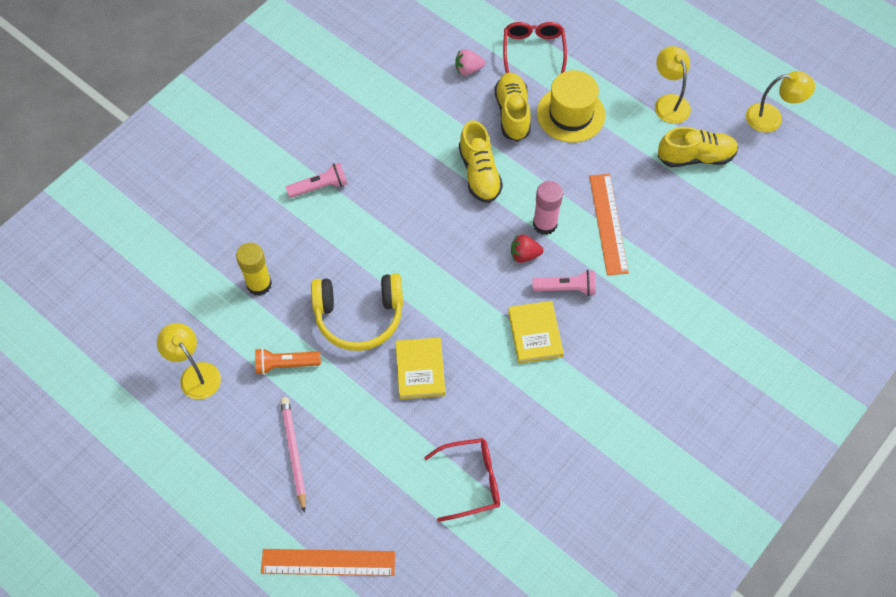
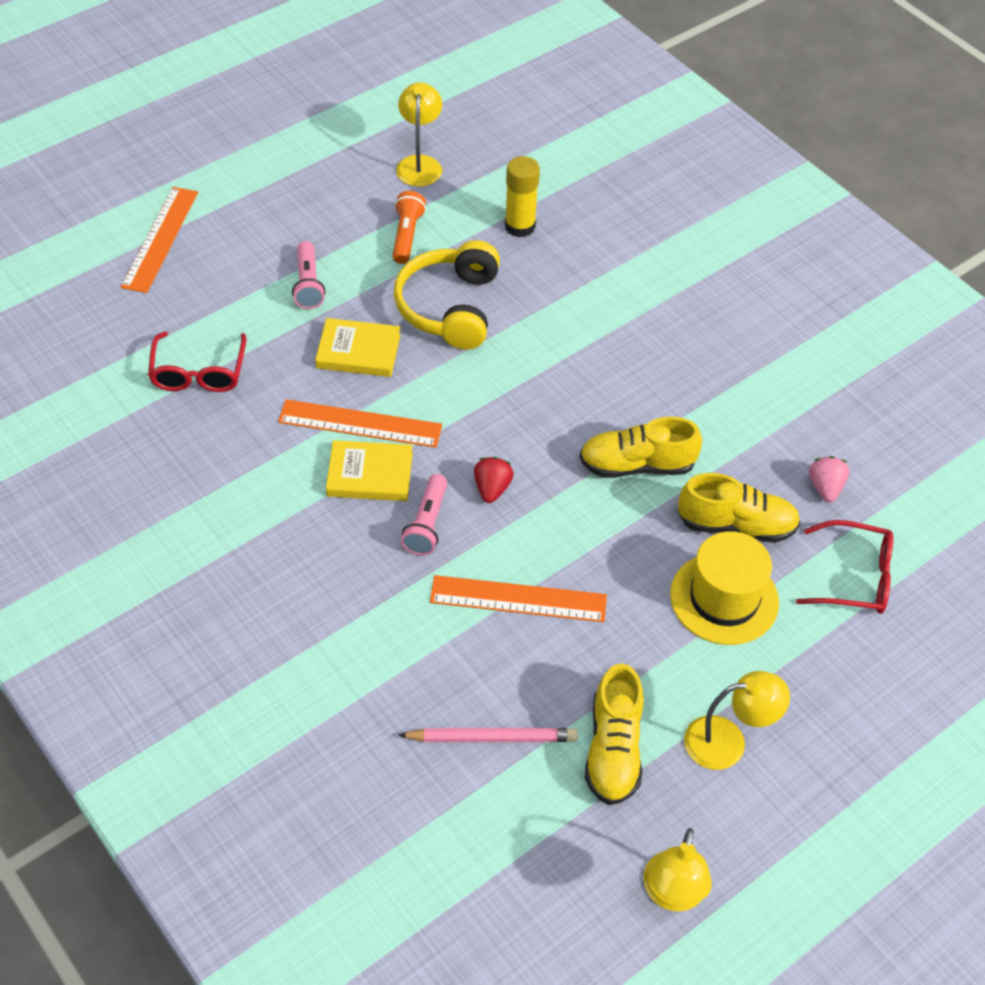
camera: 100 degrees right, 10 degrees down
(195, 374) = (420, 164): yellow lamp -> yellow lamp turned 60 degrees counterclockwise
(293, 452) = (296, 229): pink pencil -> pink pencil (492, 738)
(319, 187) = (648, 298): pink flashlight -> pink flashlight (308, 284)
(491, 351) = (360, 424): none -> orange ruler
(545, 224) = (535, 522): pink glue stick -> none

